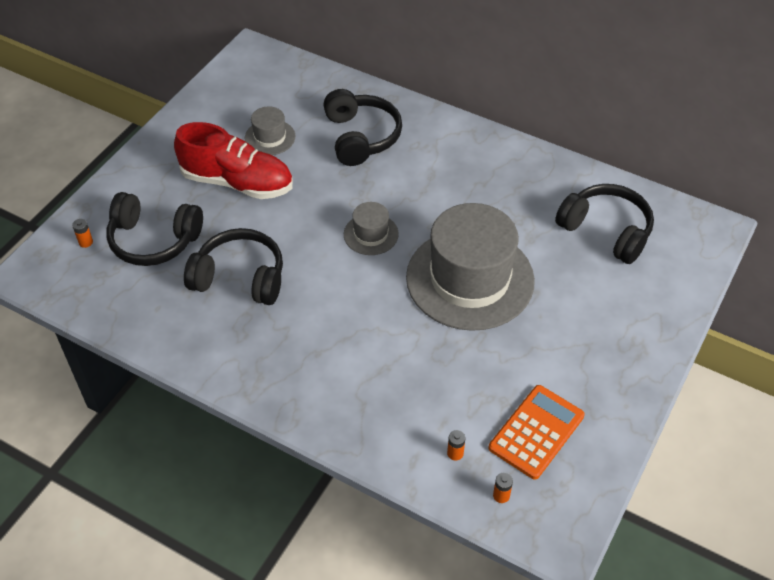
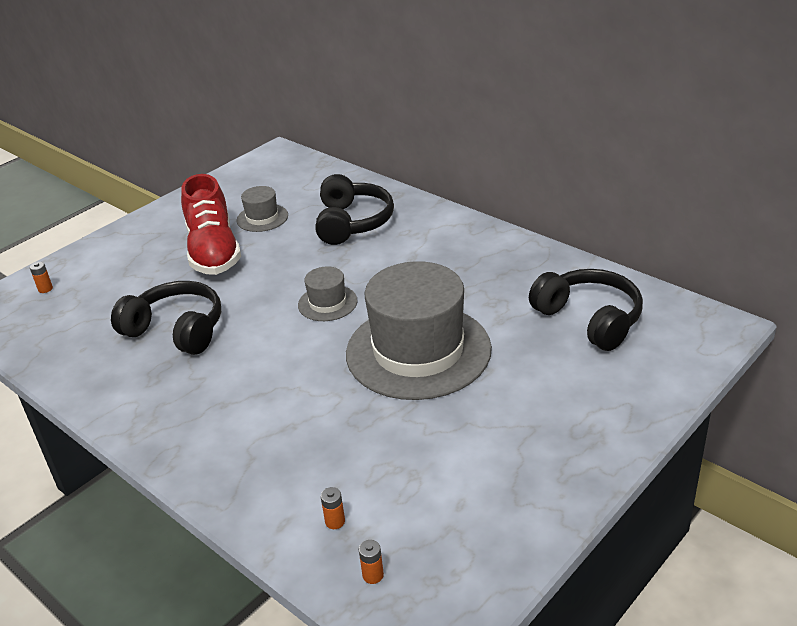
camera: 15 degrees right, 15 degrees down
(153, 240) = (109, 292): black headphones -> none
(237, 182) = (213, 251): red shoe -> red shoe turned 45 degrees clockwise
(536, 432) = (440, 510): orange calculator -> none

